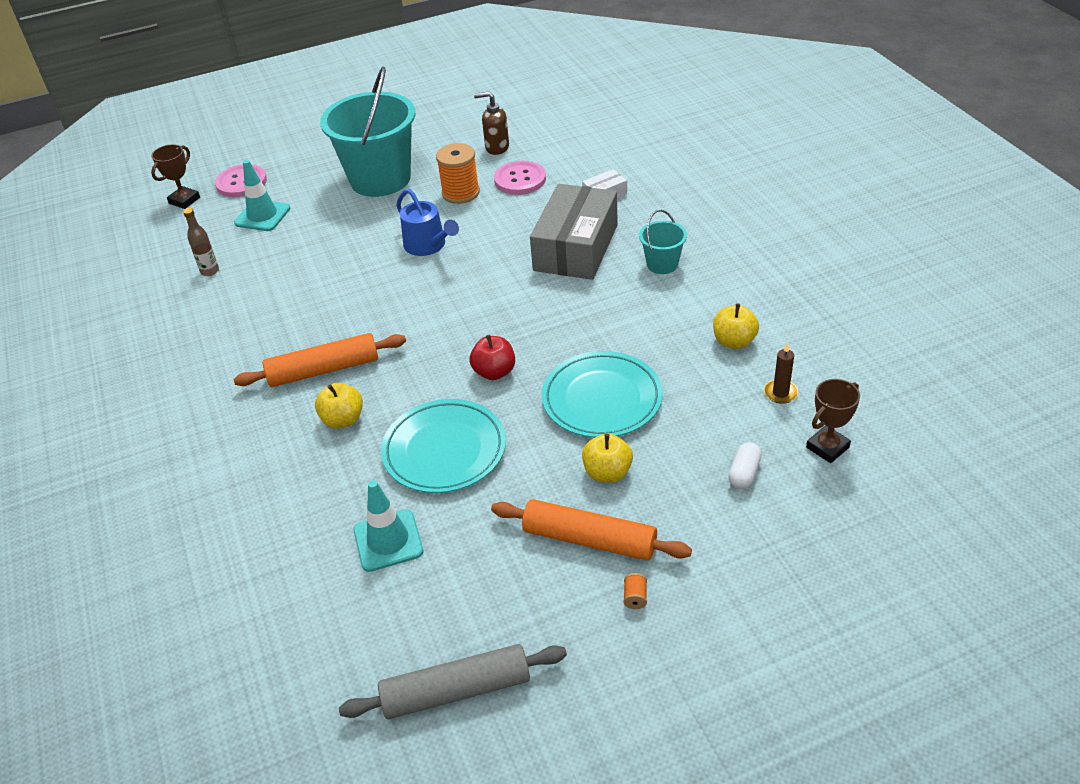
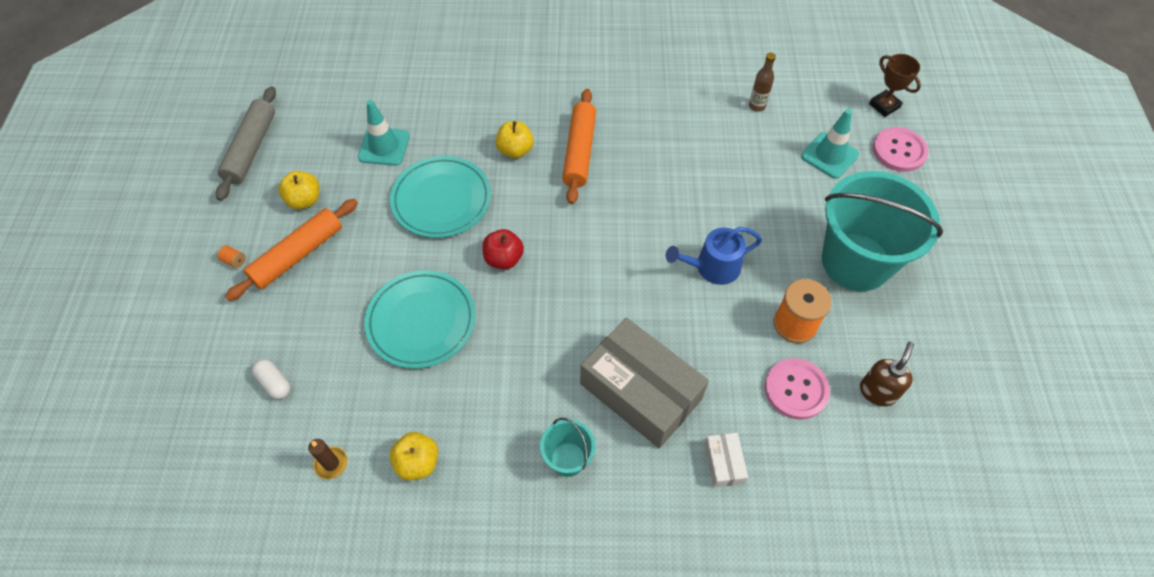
camera: 110 degrees right, 15 degrees up
(607, 473) = (345, 291): yellow apple -> yellow apple (304, 200)
(827, 447) = (250, 462): brown trophy -> none

